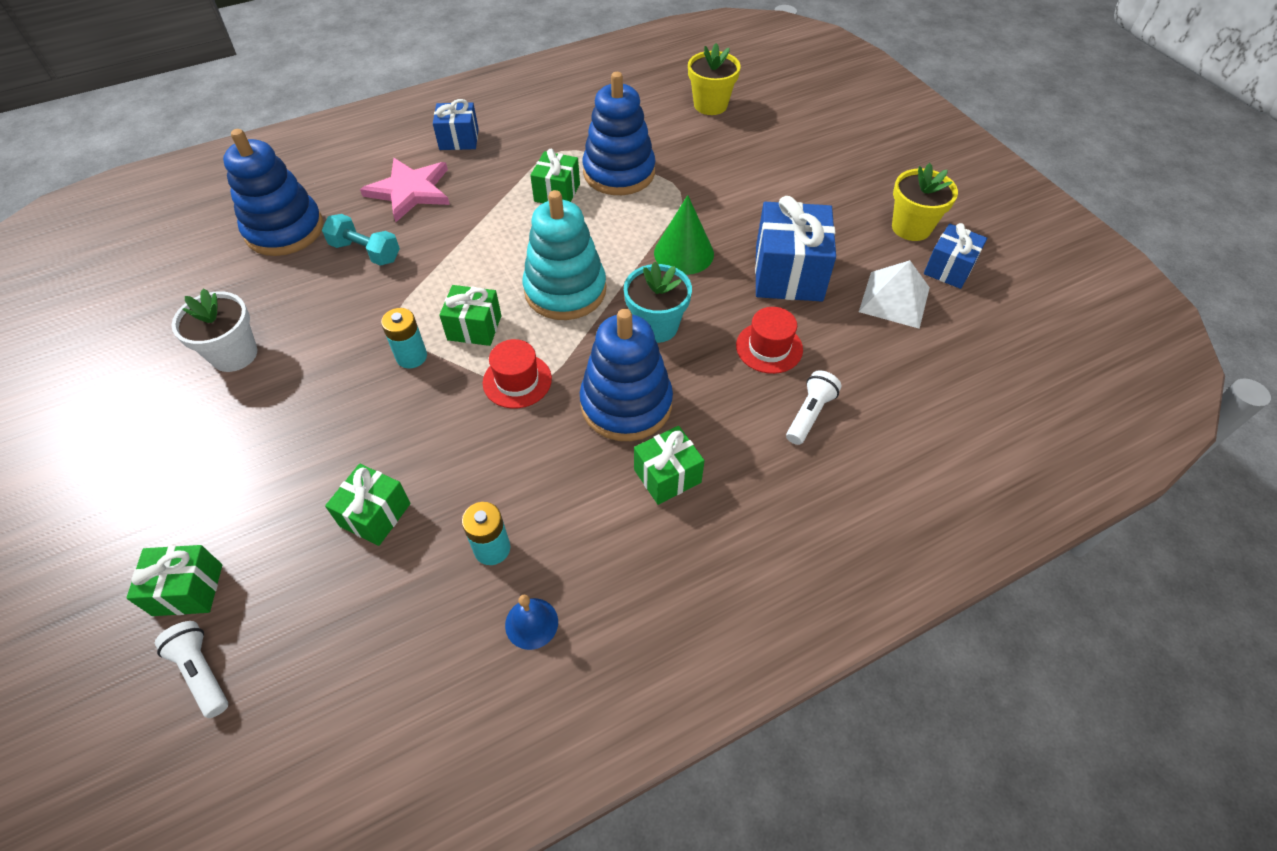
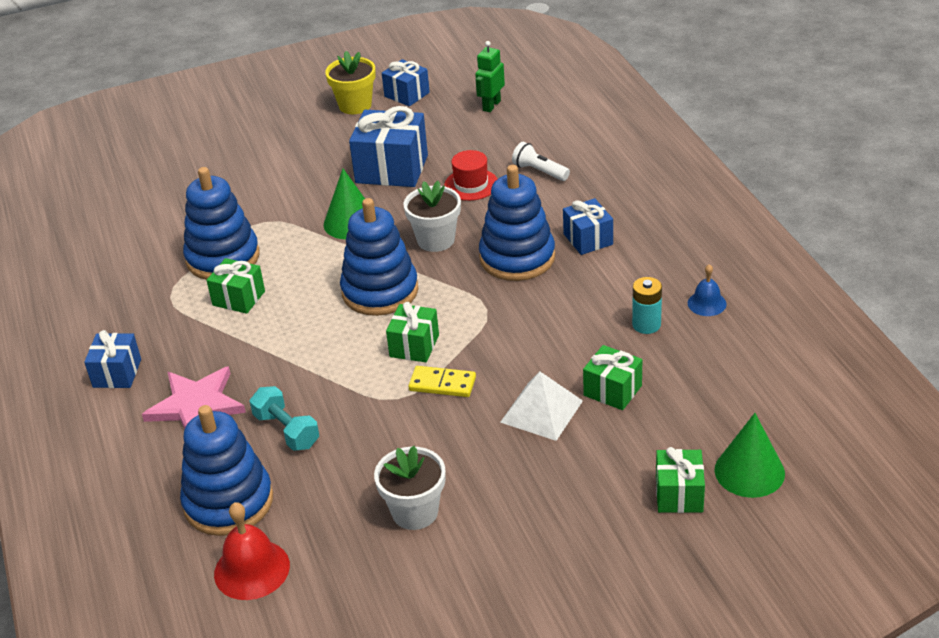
camera: 80 degrees left, 15 degrees down
(201, 256) = (252, 569): none -> red bell
(202, 672) = (749, 471): white flashlight -> green cone
(365, 252) = (286, 430): turquoise dumbbell -> turquoise dumbbell turned 75 degrees counterclockwise
(411, 357) = (442, 384): turquoise battery -> yellow domino
(517, 381) = (482, 317): red hat -> none
(565, 290) = (380, 291): turquoise stacking toy -> blue stacking toy
(656, 326) = (436, 240): turquoise flower pot -> white flower pot
(667, 476) = (588, 239): green gift -> blue gift
(710, 105) = (138, 197): yellow flower pot -> none
(894, 299) = (433, 122): white pyramid -> white pyramid (541, 411)
(950, 352) = (491, 105): none -> green robot

